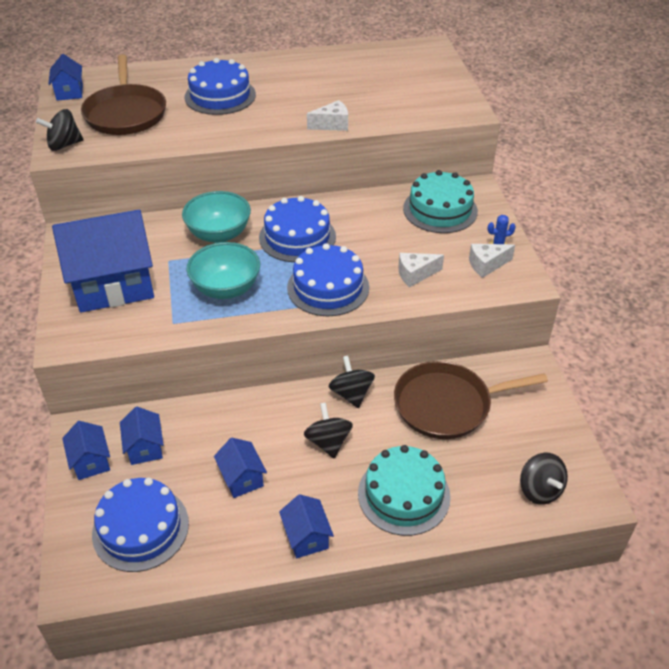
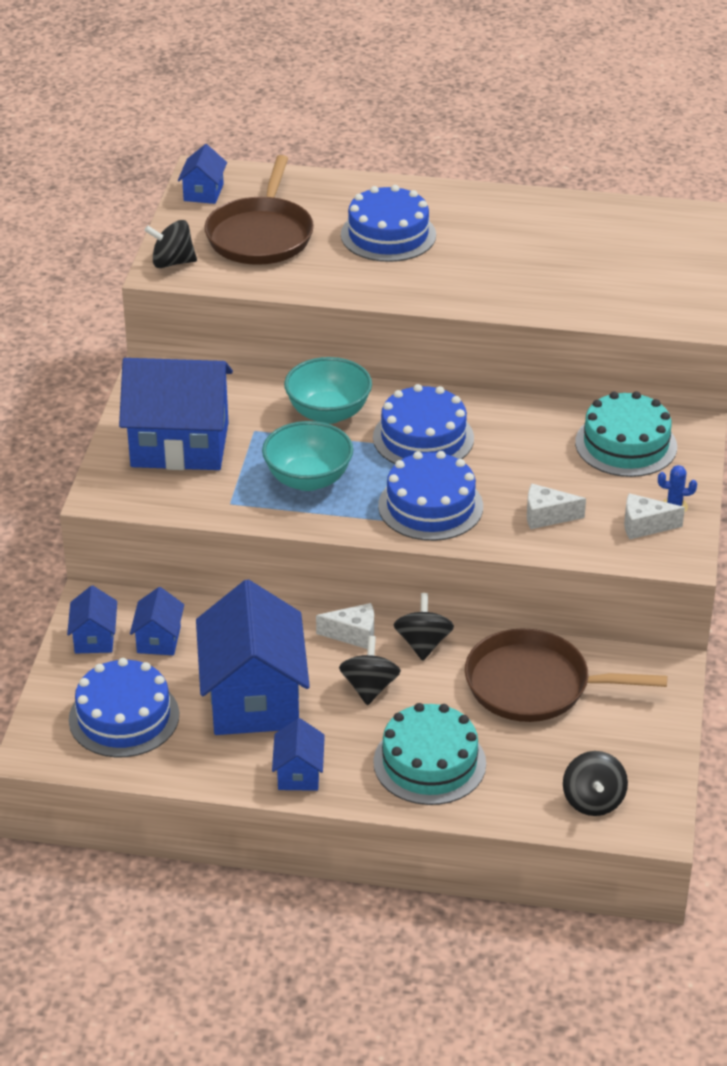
camera: 20 degrees right, 5 degrees down
(242, 478) = (253, 698): blue house -> blue house, size x2.18
(332, 125) = (511, 303): white cheese -> white cheese (353, 635)

